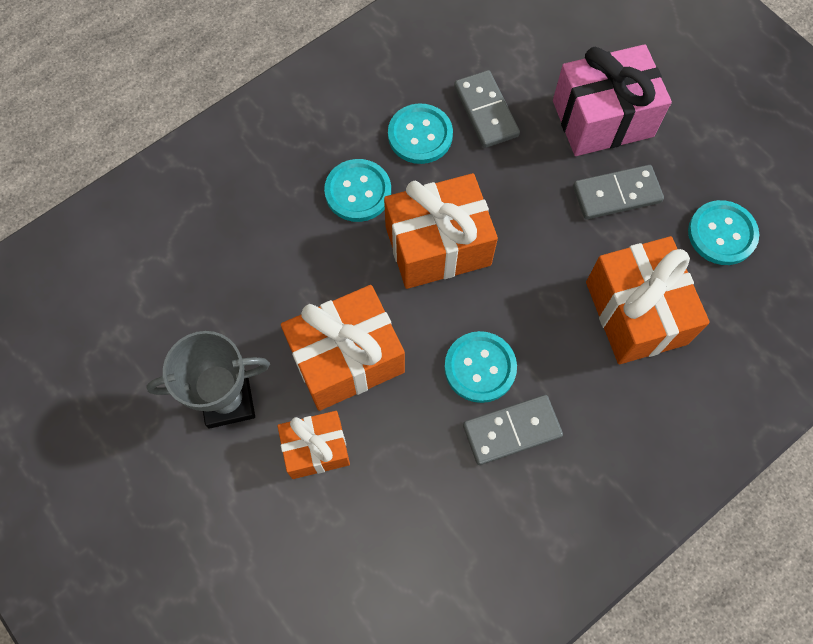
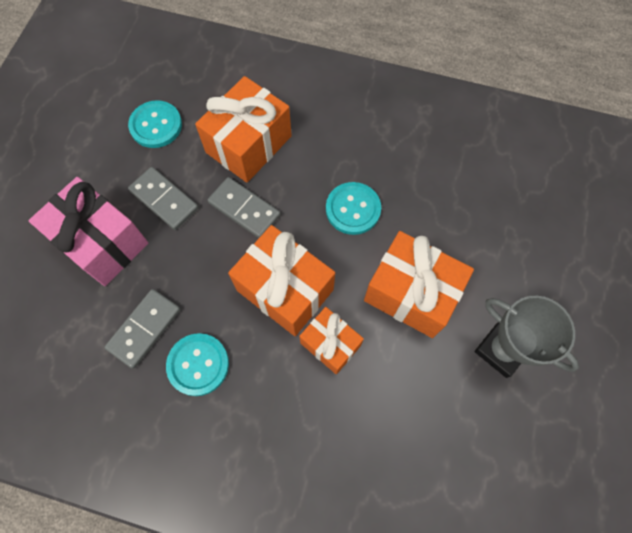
camera: 125 degrees left, 0 degrees up
(316, 449) = (482, 270): orange gift -> orange gift (330, 344)
(358, 192) = (280, 377): turquoise button -> none
(511, 430) = (378, 168): grey domino -> grey domino (244, 209)

